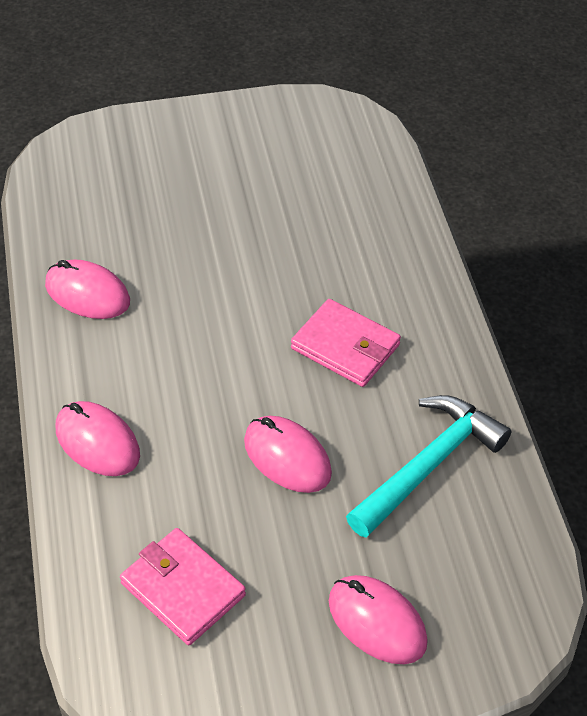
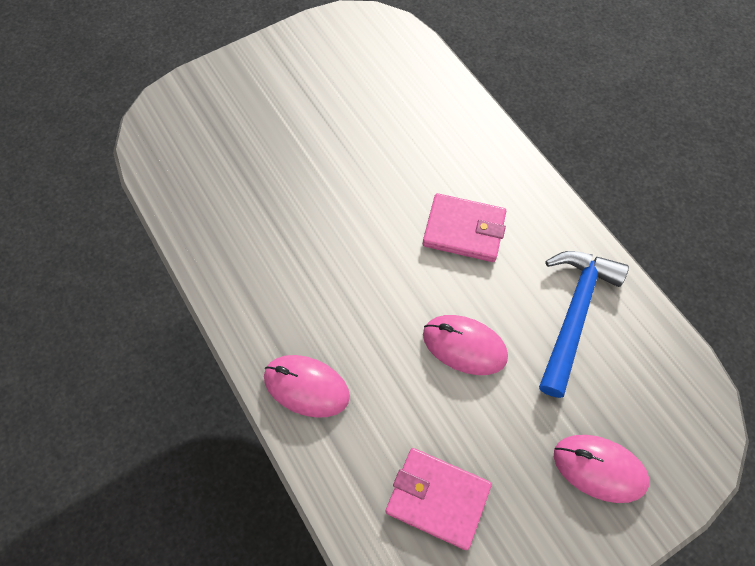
camera: 20 degrees left, 15 degrees up
(87, 294) = (235, 250): pink mouse -> none
(429, 464) = (574, 313): turquoise hammer -> blue hammer

